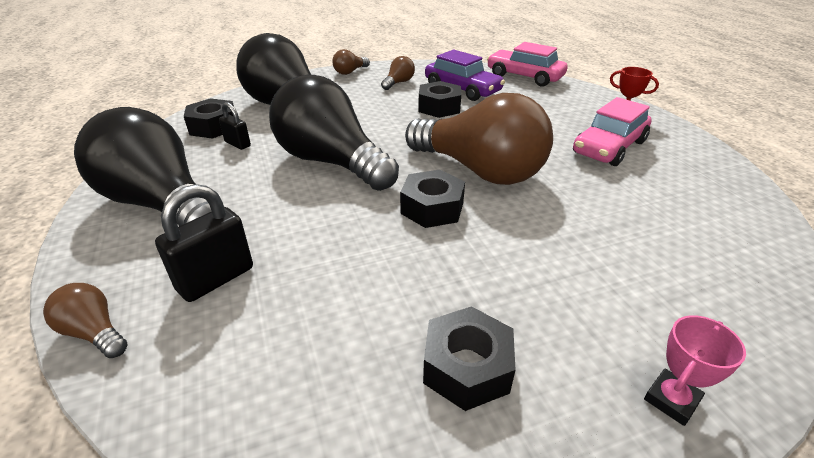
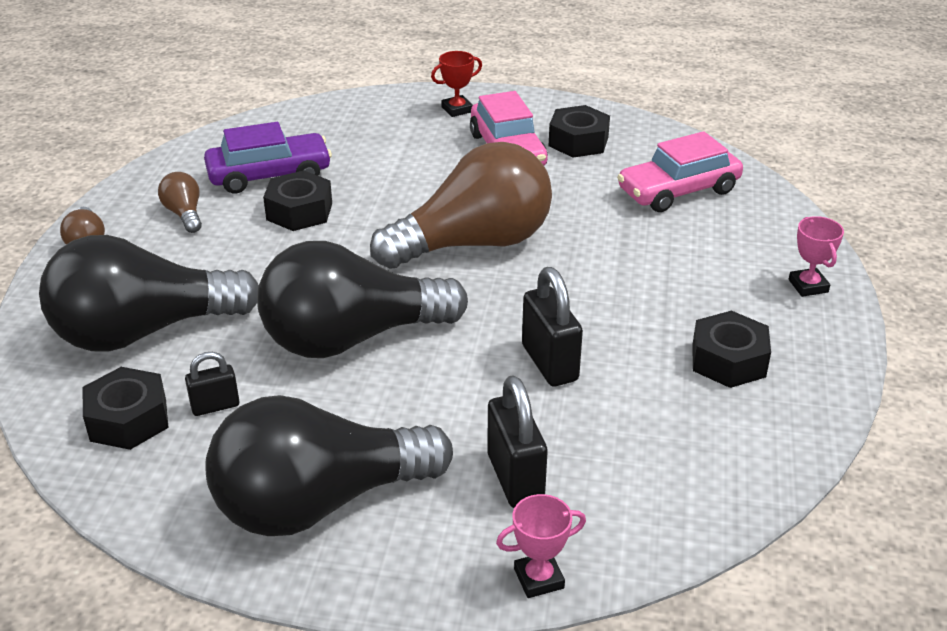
camera: 60 degrees left, 0 degrees up
(94, 332) = (539, 578): brown light bulb -> pink trophy
(369, 250) = (549, 363): none -> black padlock
(432, 208) = (513, 300): black nut -> black nut (578, 141)
(524, 76) = (290, 118): pink car -> pink car (678, 191)

